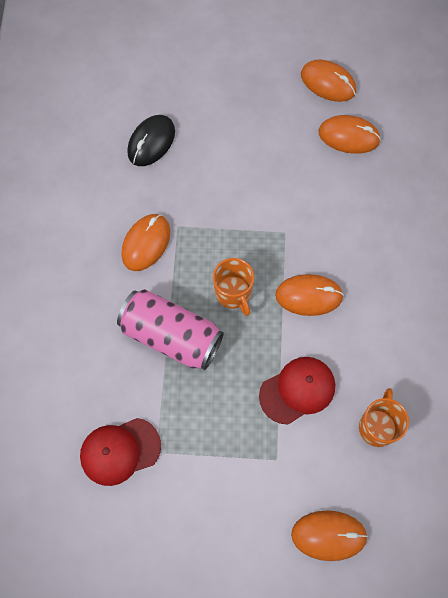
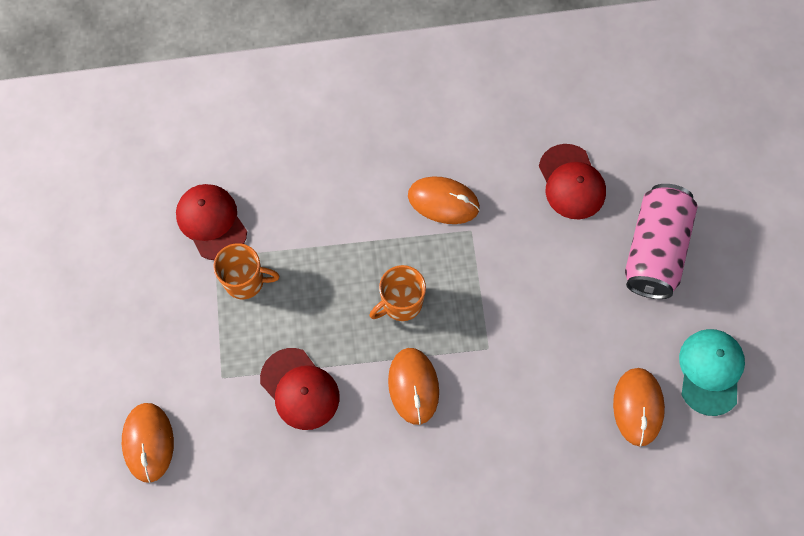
camera: 80 degrees right, 0 degrees up
(151, 142) = (571, 182): black mouse -> red cap
(171, 336) = (340, 248): pink can -> pink can (654, 250)
(328, 83) = (710, 371): orange mouse -> turquoise cap
(377, 426) = (271, 482): orange mug -> orange mug (245, 281)

